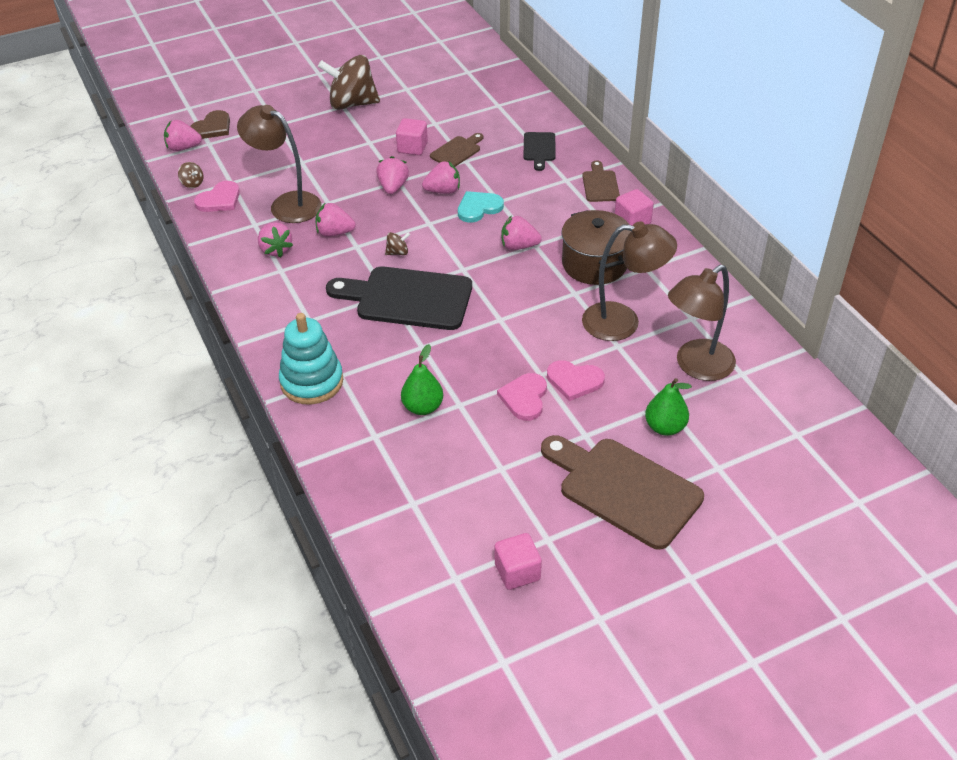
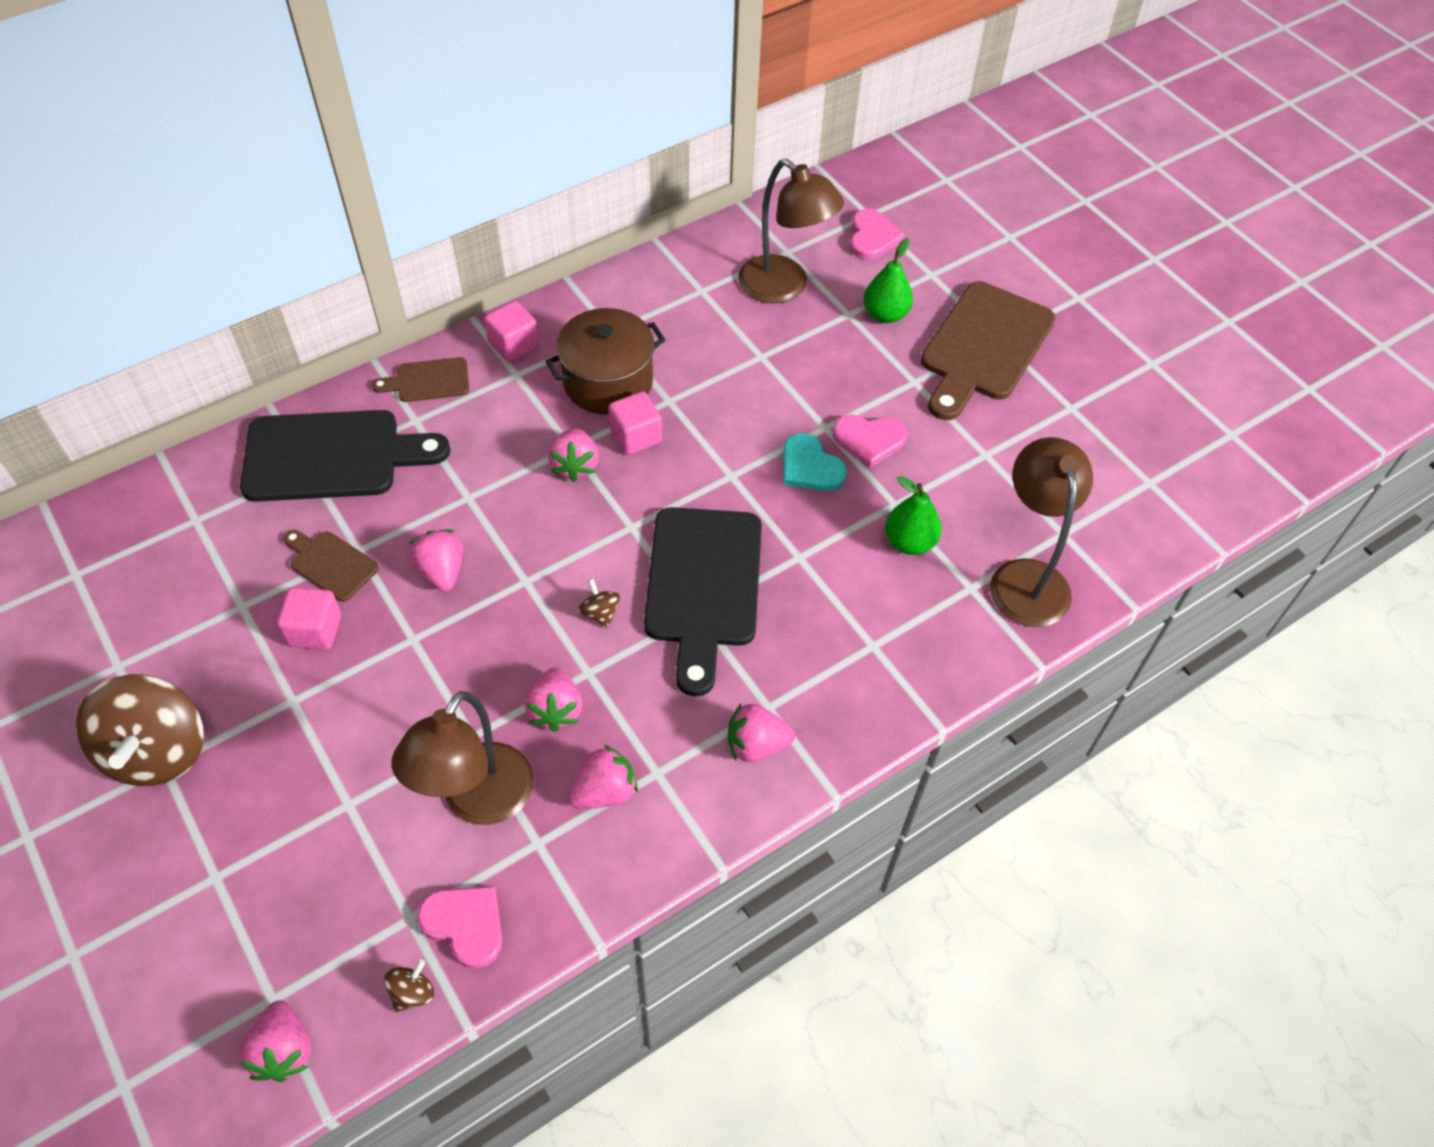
camera: 100 degrees left, 10 degrees up
(212, 127) = (212, 1007): brown heart -> none
(312, 382) = (893, 678): turquoise stacking toy -> none
(393, 187) = (430, 643): pink strawberry -> pink strawberry (756, 745)
(478, 208) = (486, 521): turquoise heart -> turquoise heart (810, 467)
(517, 572) = (1122, 430): pink cube -> pink cube (636, 436)
(539, 149) = (332, 456): black cutting board -> black cutting board, size x2.03
(574, 381) = (830, 394): pink heart -> pink heart (872, 237)
(623, 322) = (718, 352): brown lamp -> brown lamp (1026, 577)

